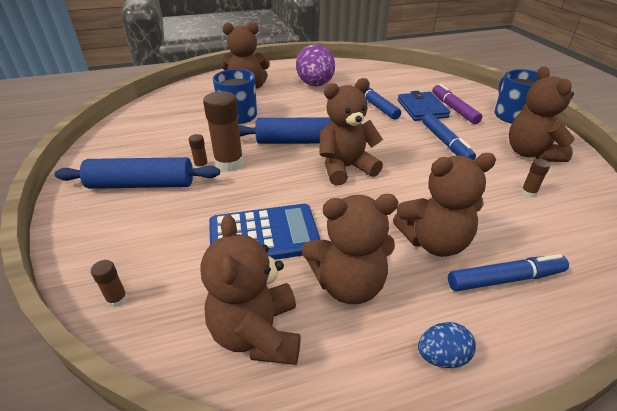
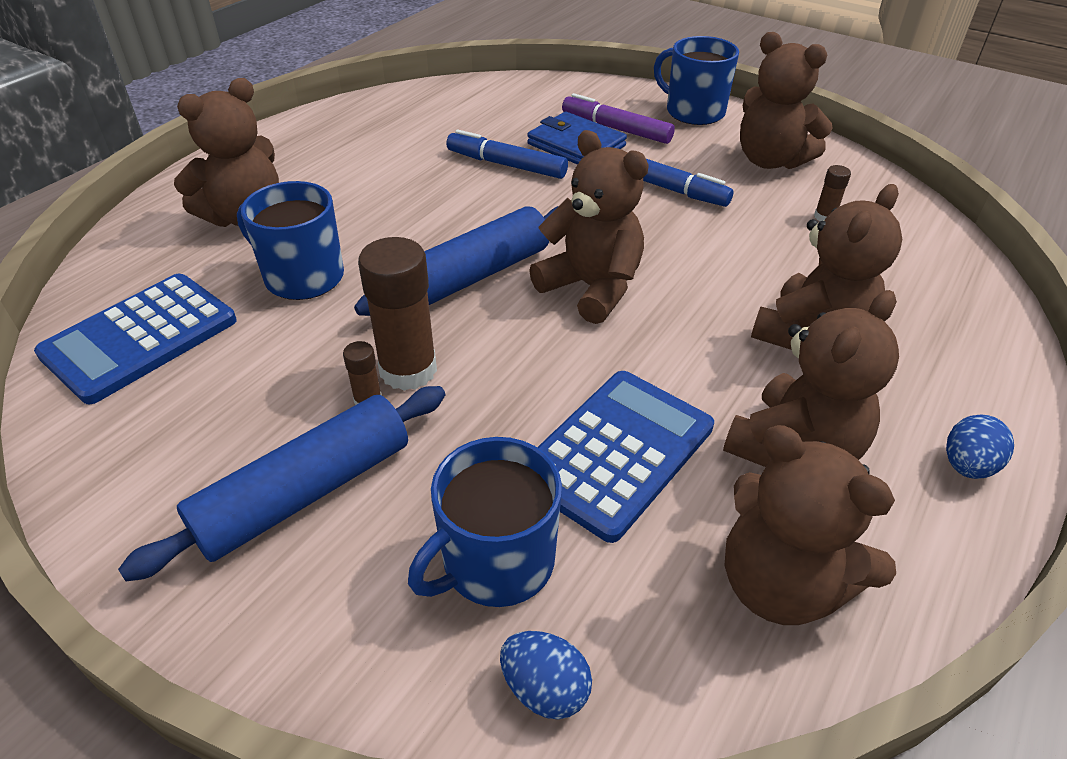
camera: 40 degrees left, 5 degrees up
(117, 299) = (545, 689): brown glue stick -> blue egg
(164, 113) = (140, 338): none -> blue calculator
(164, 245) = (496, 562): none -> blue mug
(315, 85) = (365, 163): purple egg -> none
(345, 168) = (591, 288): brown teddy bear -> brown teddy bear turned 105 degrees clockwise
(505, 279) = (919, 339): blue marker -> none

